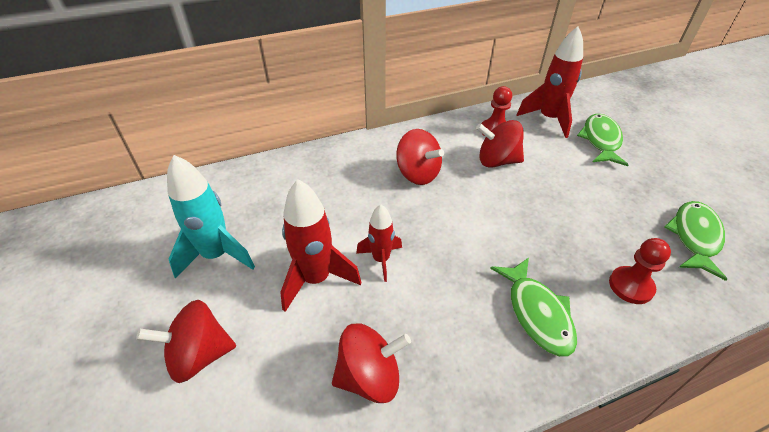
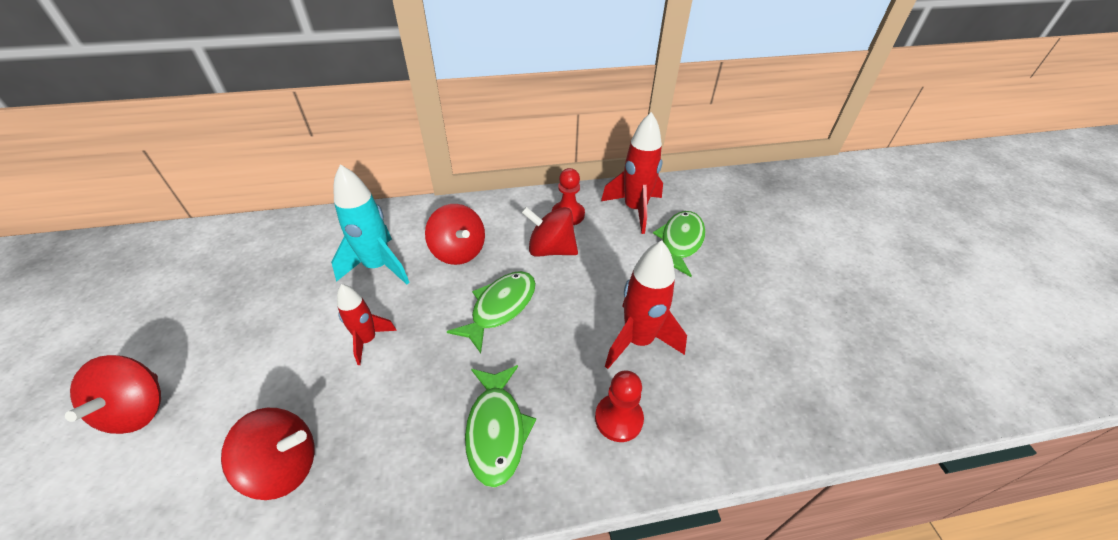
camera: 10 degrees right, 0 degrees up
(199, 355) = (138, 409): red spinning top -> red spinning top turned 90 degrees counterclockwise
(217, 255) = (213, 308): turquoise rocket -> turquoise rocket (378, 266)
(316, 279) = (292, 350): red rocket -> red rocket (638, 341)
(694, 237) = (726, 373): green fish -> green fish (500, 307)

